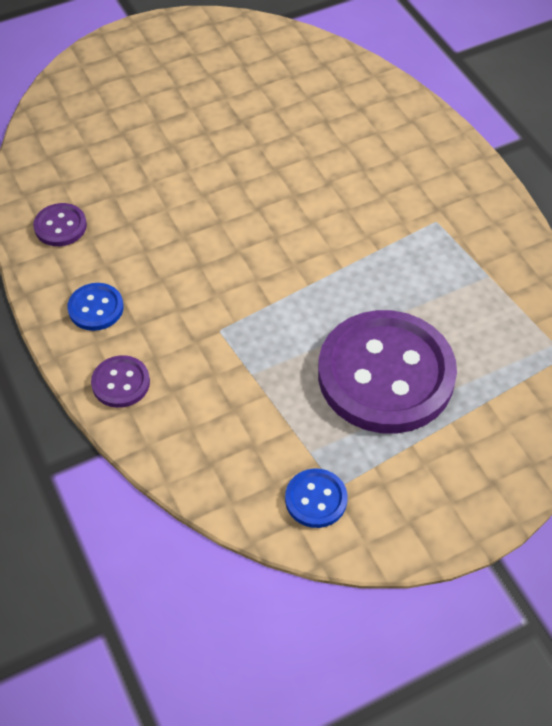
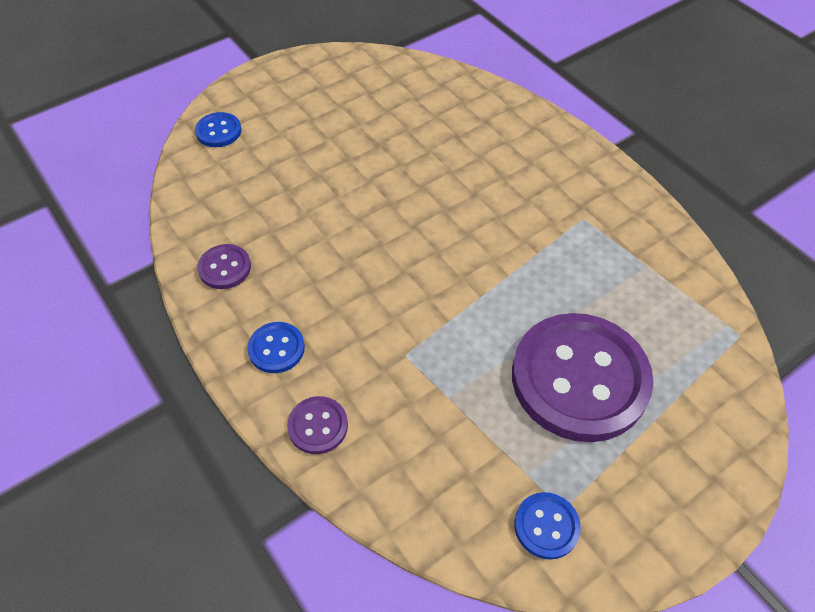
camera: 10 degrees left, 0 degrees up
(79, 89) = (218, 131): none -> blue button

